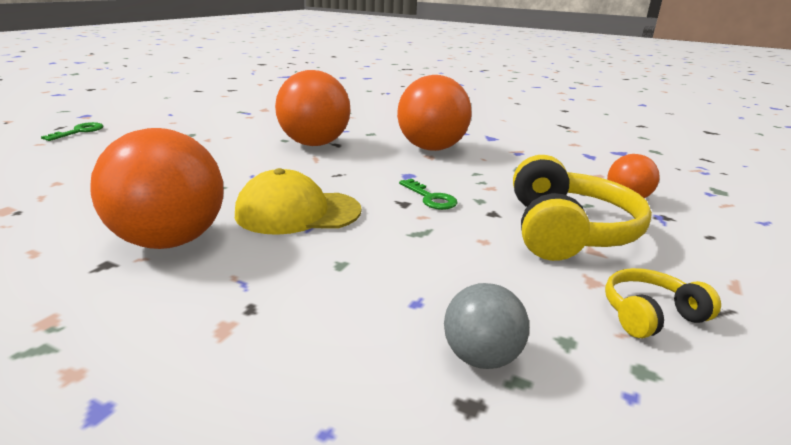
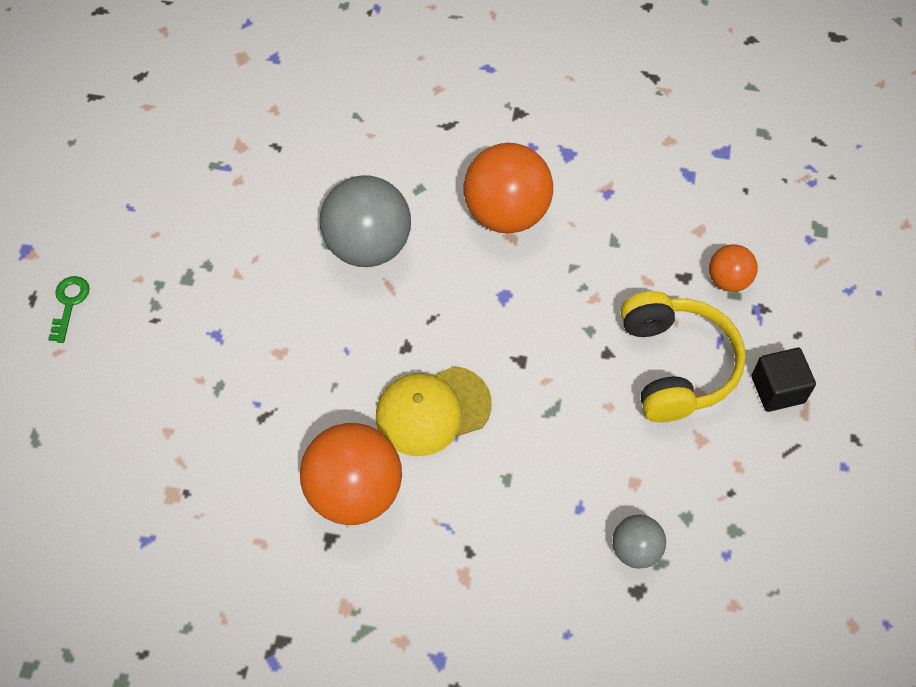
camera: 15 degrees left, 35 degrees up
(314, 144) = (368, 246): orange ball -> grey ball
(430, 198) = (542, 342): green key -> none
(650, 315) = (741, 469): yellow headphones -> none
(693, 264) = (777, 389): none -> black cube

